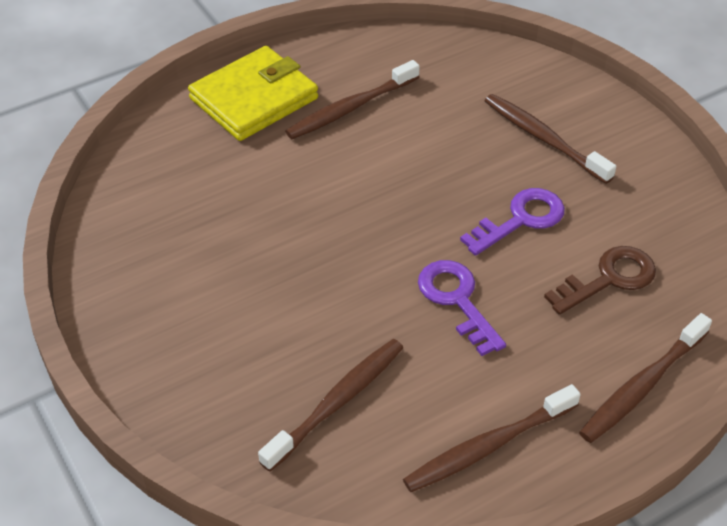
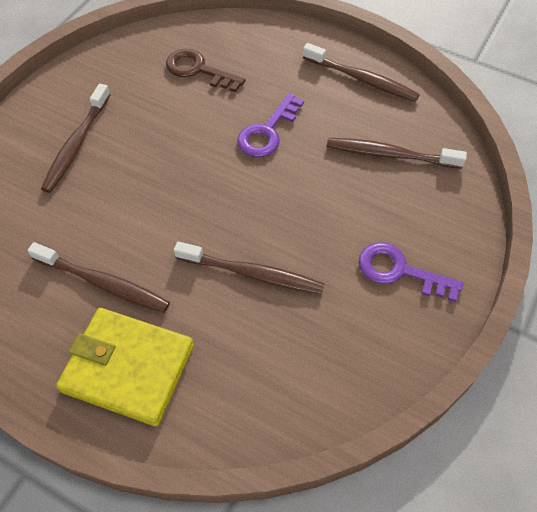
camera: 120 degrees left, 10 degrees up
(520, 220) = (172, 127): purple key -> purple key (400, 271)
(642, 386) = (271, 34): brown toothbrush -> brown toothbrush (252, 274)

